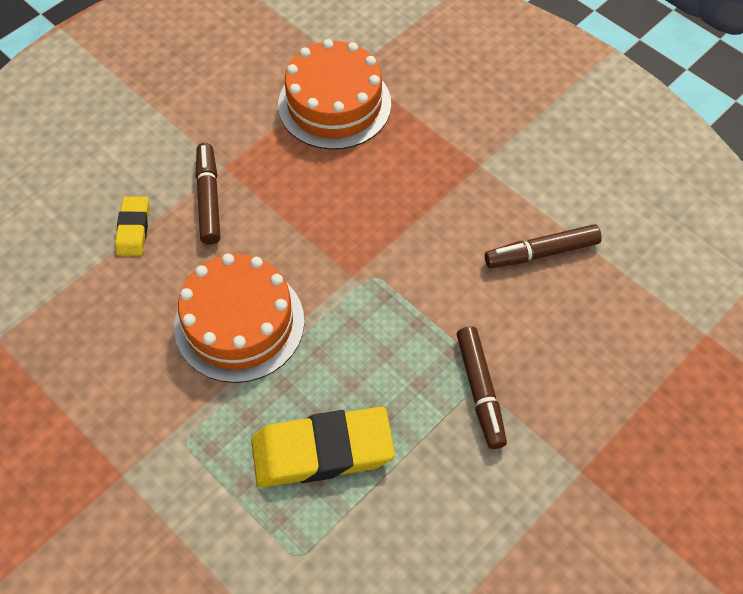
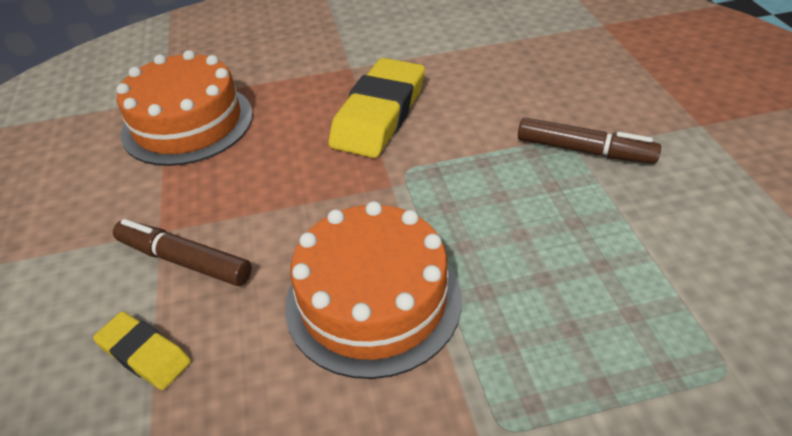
camera: 55 degrees left, 15 degrees down
(322, 451) = (592, 292): yellow eraser -> yellow eraser (379, 114)
(541, 252) = (467, 68): brown marker -> none

